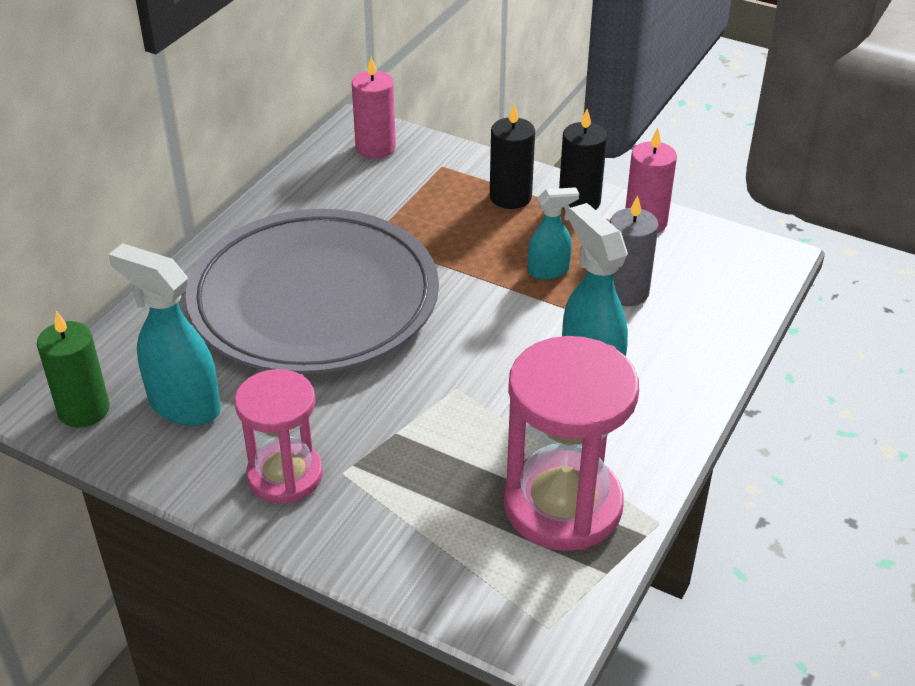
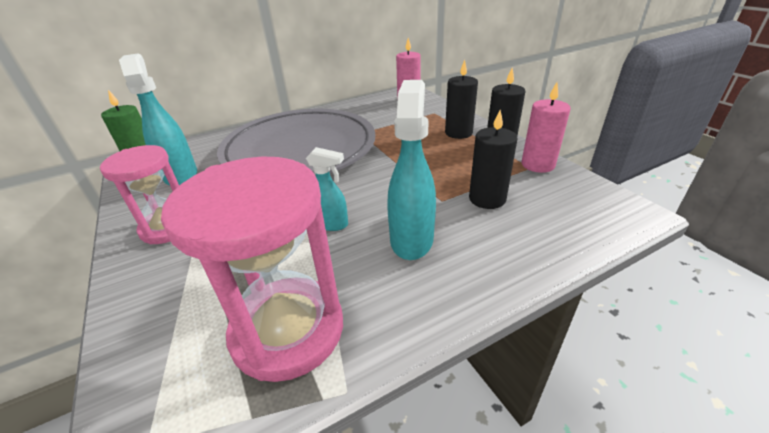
camera: 35 degrees right, 5 degrees down
(549, 271) = (444, 172): turquoise spray bottle -> turquoise spray bottle (331, 224)
(626, 292) = (487, 199): grey candle -> black candle

